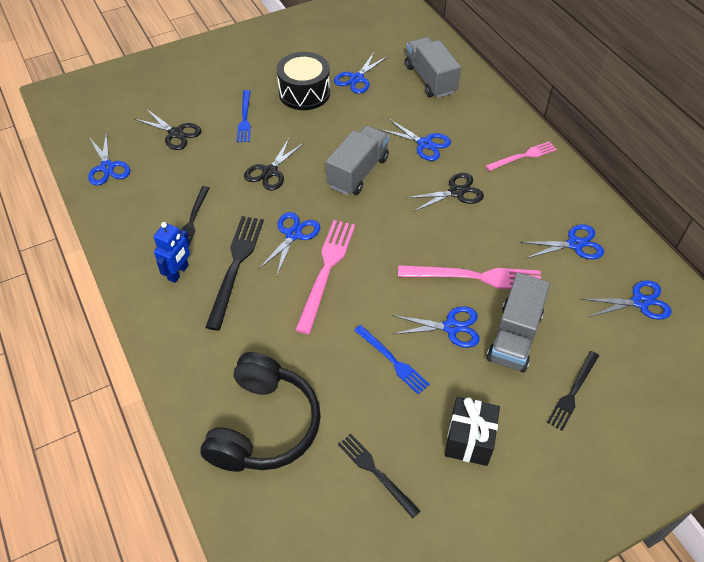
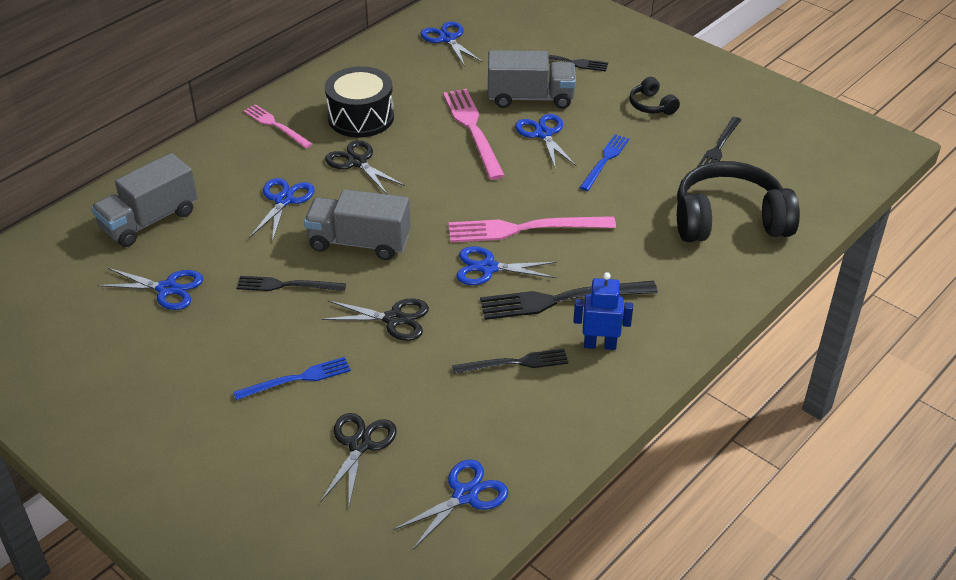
camera: 110 degrees left, 10 degrees down
(304, 93) = (217, 333): black drum -> black drum (361, 117)
(332, 129) = (287, 285): none -> black fork
(469, 440) = (651, 105): black gift -> black headphones
(575, 244) = (395, 79): blue scissors -> none

